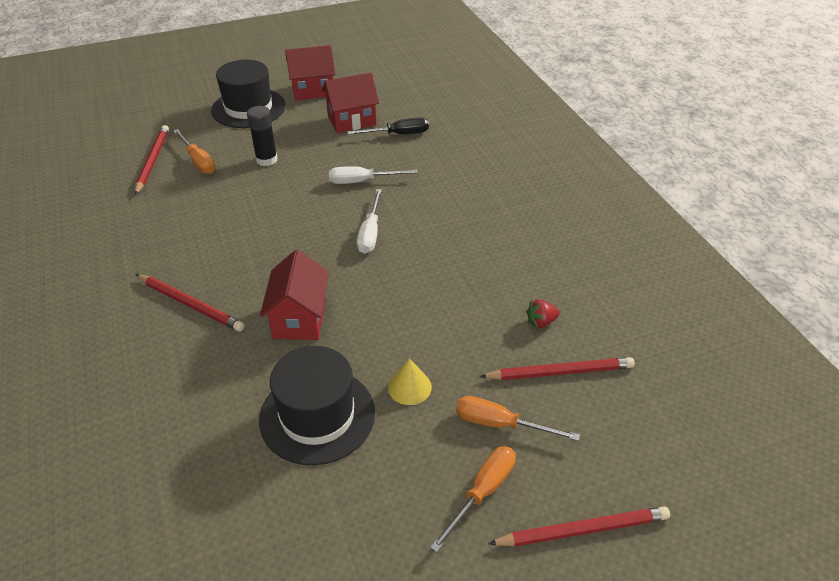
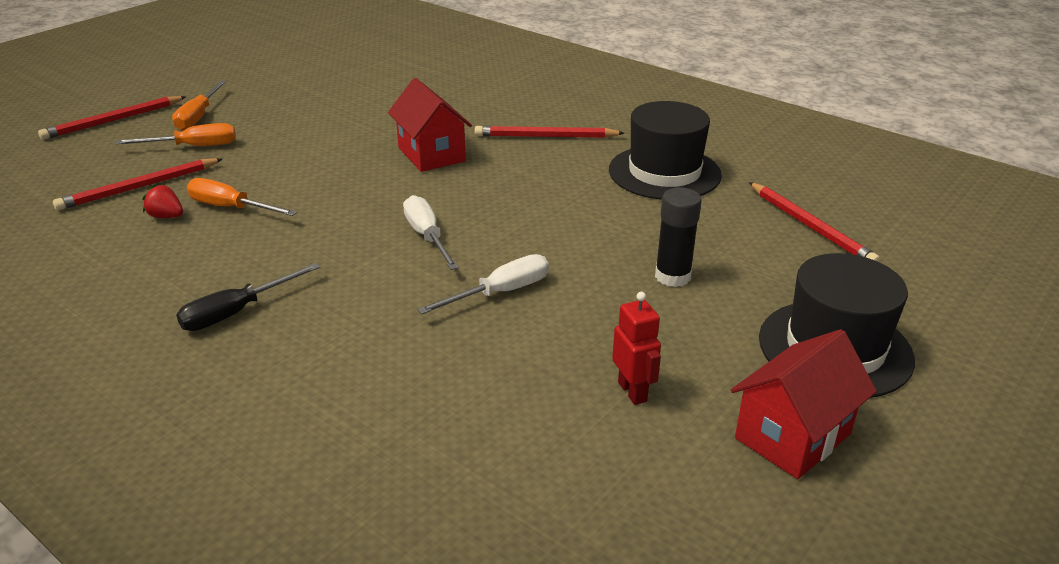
camera: 150 degrees right, 10 degrees down
(198, 161) = (755, 244): orange screwdriver -> orange screwdriver (230, 208)
(317, 415) = (357, 115): black hat -> black hat (664, 172)
(352, 120) = (632, 392): red house -> red robot
(398, 134) = (519, 394): black screwdriver -> black screwdriver (236, 312)
(409, 387) = (289, 145): yellow cone -> none
(541, 322) = (166, 216): red strawberry -> red strawberry turned 105 degrees counterclockwise

